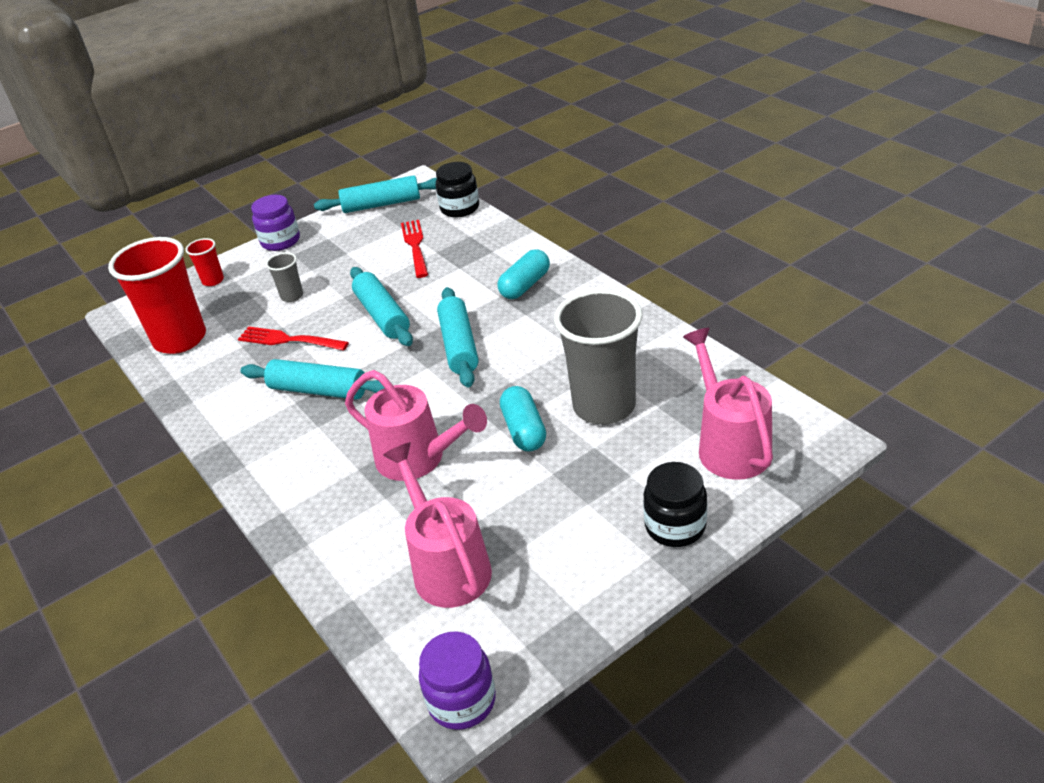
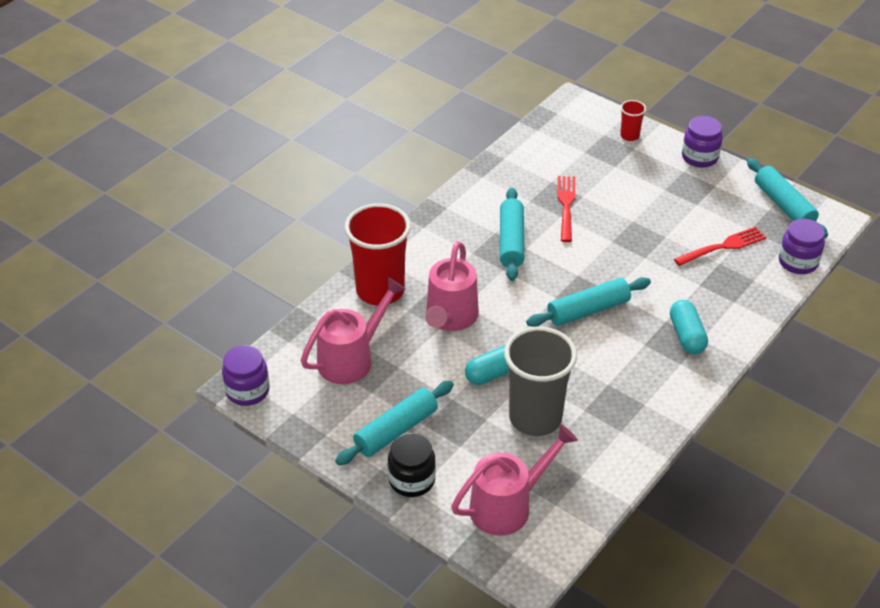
camera: 70 degrees right, 5 degrees up
(180, 339) = (549, 144): red cup -> red cup (380, 290)
(292, 296) = (623, 189): grey cup -> none
(382, 315) = (614, 252): turquoise rolling pin -> turquoise rolling pin (396, 430)
(460, 208) = (798, 262): black jar -> purple jar
(525, 285) = (687, 335): turquoise capsule -> turquoise capsule turned 60 degrees clockwise

